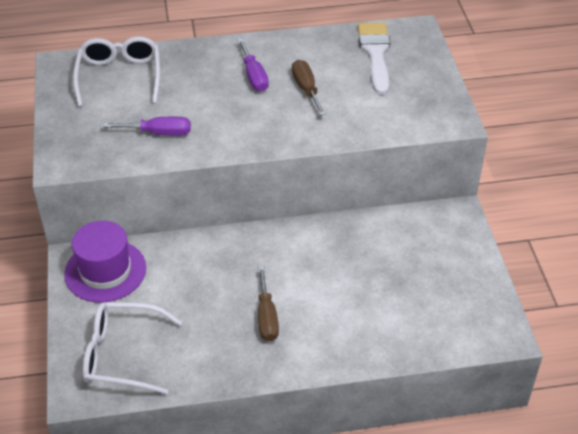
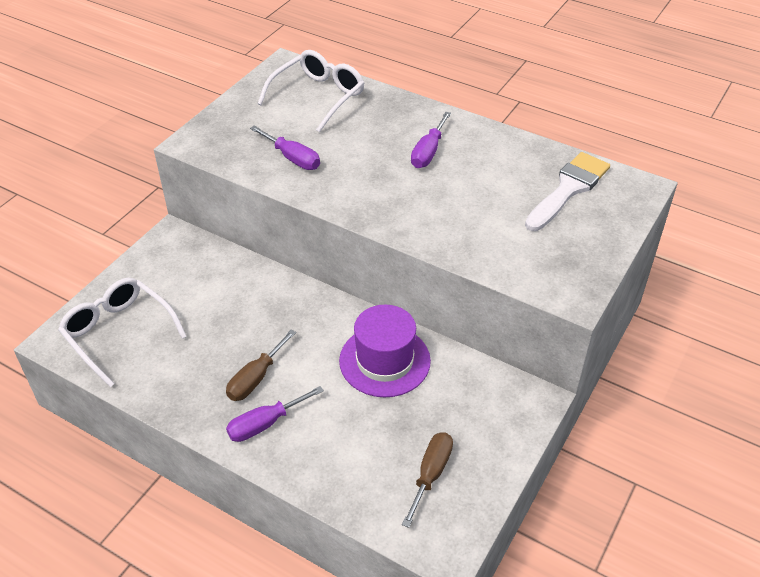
camera: 40 degrees right, 0 degrees up
(105, 271) = (182, 259): purple hat -> purple hat (384, 361)
(306, 89) = (462, 187): brown screwdriver -> brown screwdriver (431, 474)
(309, 341) = (265, 424): none -> purple screwdriver

